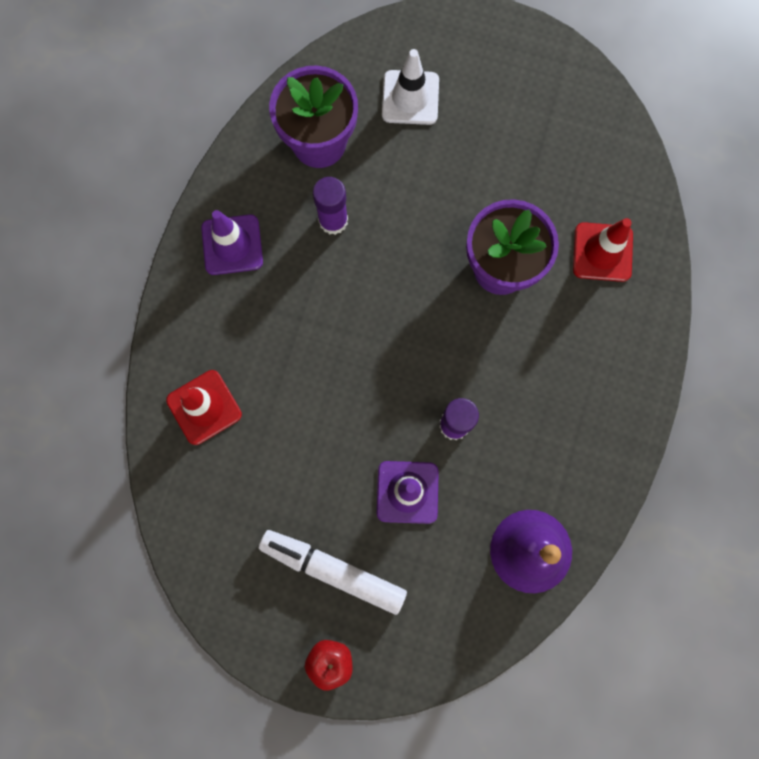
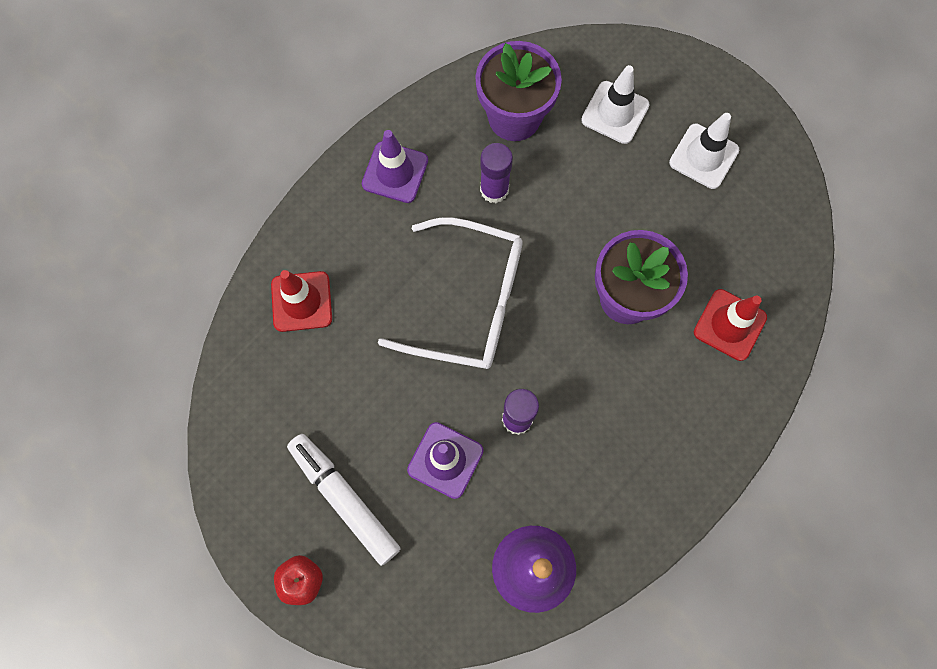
camera: 25 degrees right, 5 degrees down
(360, 337) = (469, 303): none -> white glasses
(510, 105) = (703, 156): none -> white traffic cone

